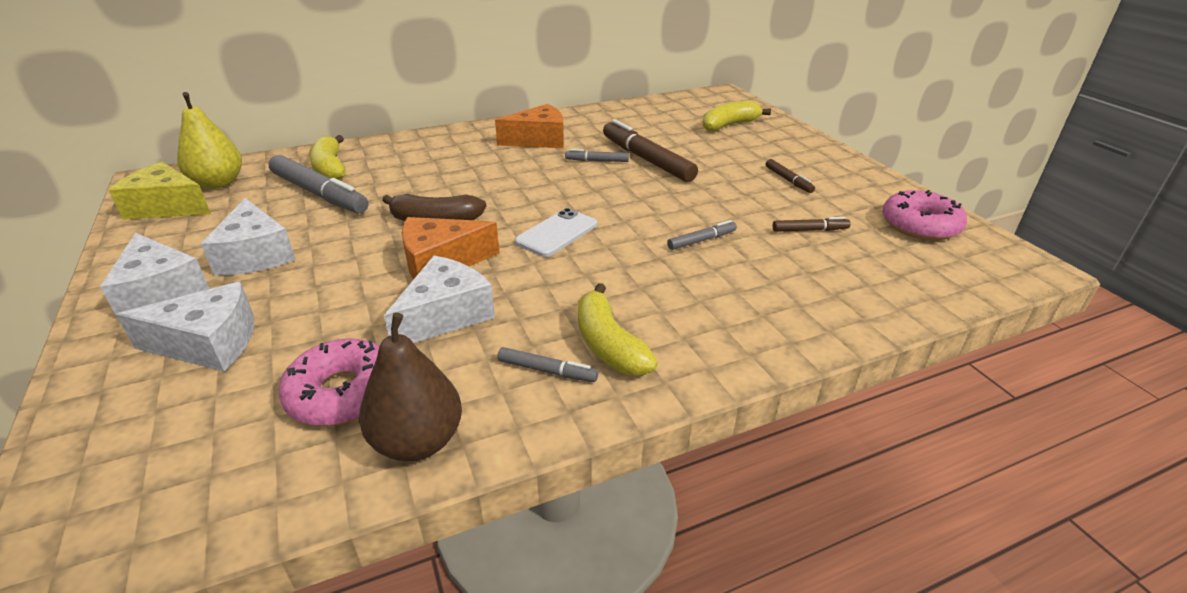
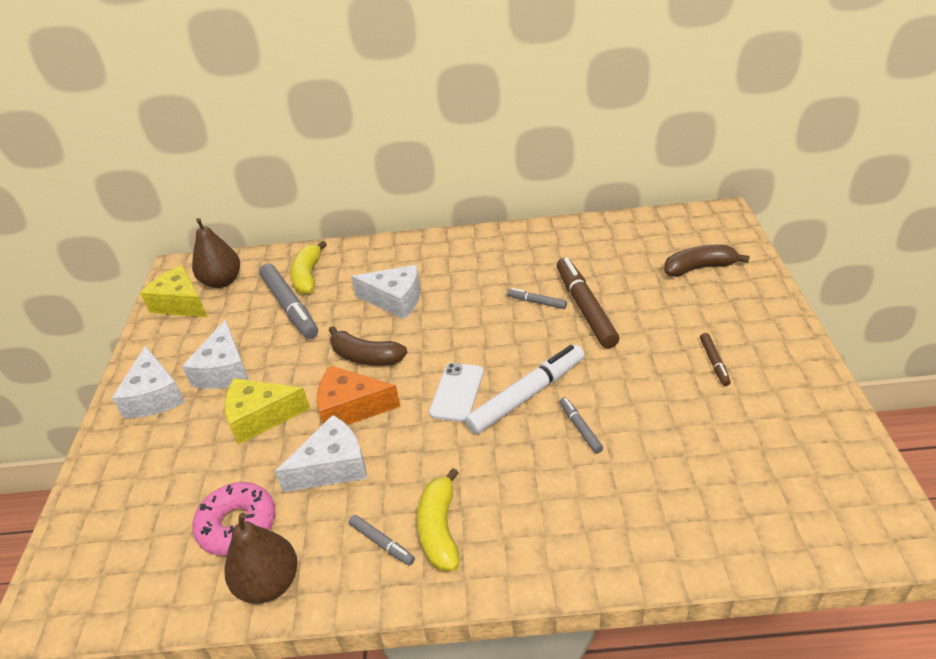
camera: 25 degrees right, 5 degrees up
(209, 343) = (170, 455): white cheese -> white cheese (395, 300)
(218, 183) = (222, 281): yellow pear -> brown pear
(326, 288) = (261, 417): none -> yellow cheese
(538, 140) = (496, 264): orange cheese -> none
(557, 233) = (457, 392): white phone -> white phone turned 45 degrees counterclockwise
(632, 225) = (527, 395): none -> white marker
(702, 240) = (580, 428): grey marker -> grey marker turned 105 degrees counterclockwise
(729, 125) = (699, 268): yellow banana -> brown banana
(810, 230) = (693, 436): brown marker -> none
(920, 225) = (817, 454): pink donut -> none

